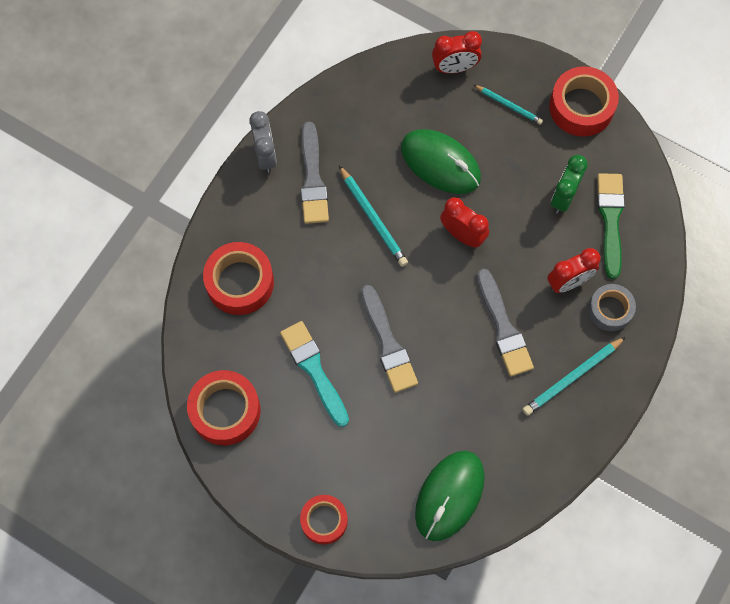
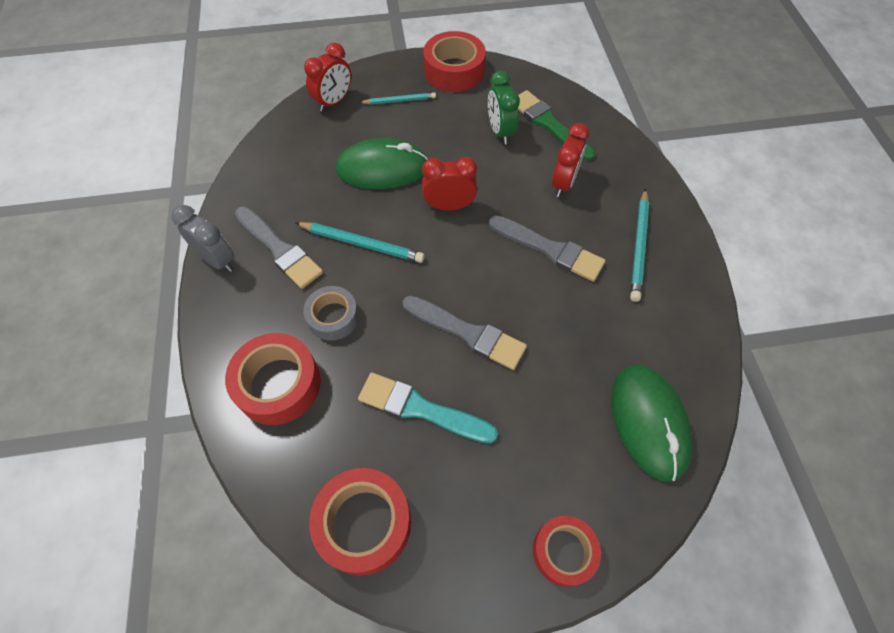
camera: 40 degrees left, 10 degrees down
(610, 310) = (613, 181): grey tape -> grey tape (333, 317)

